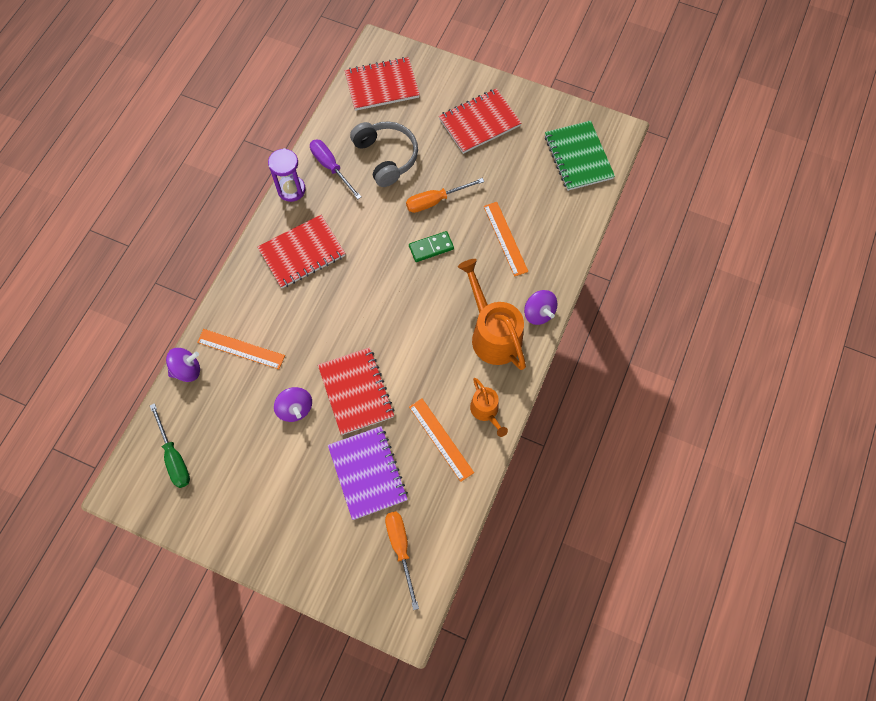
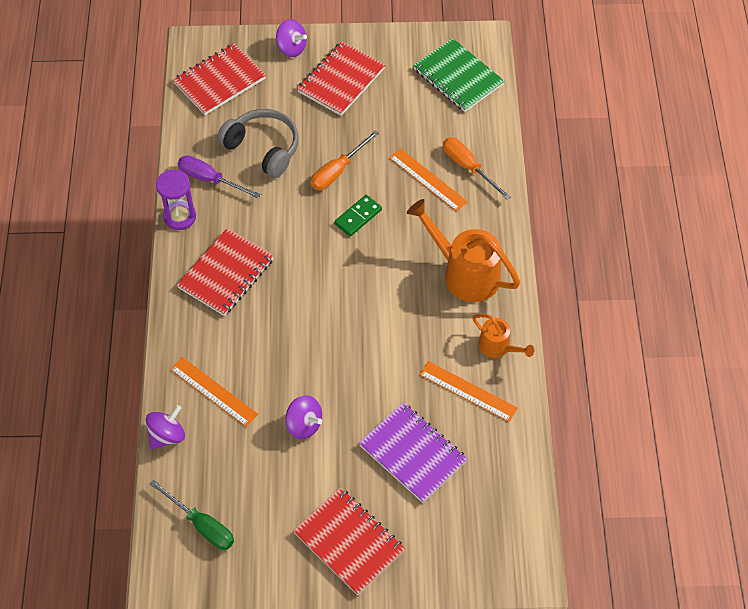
camera: 25 degrees left, 10 degrees down
(241, 349) = (213, 391): orange ruler -> orange ruler turned 45 degrees clockwise
(356, 392) = (358, 383): red notebook -> red notebook (349, 542)
(401, 549) = (485, 509): orange screwdriver -> orange screwdriver (468, 167)
(538, 313) = (499, 236): purple spinning top -> purple spinning top (291, 48)

